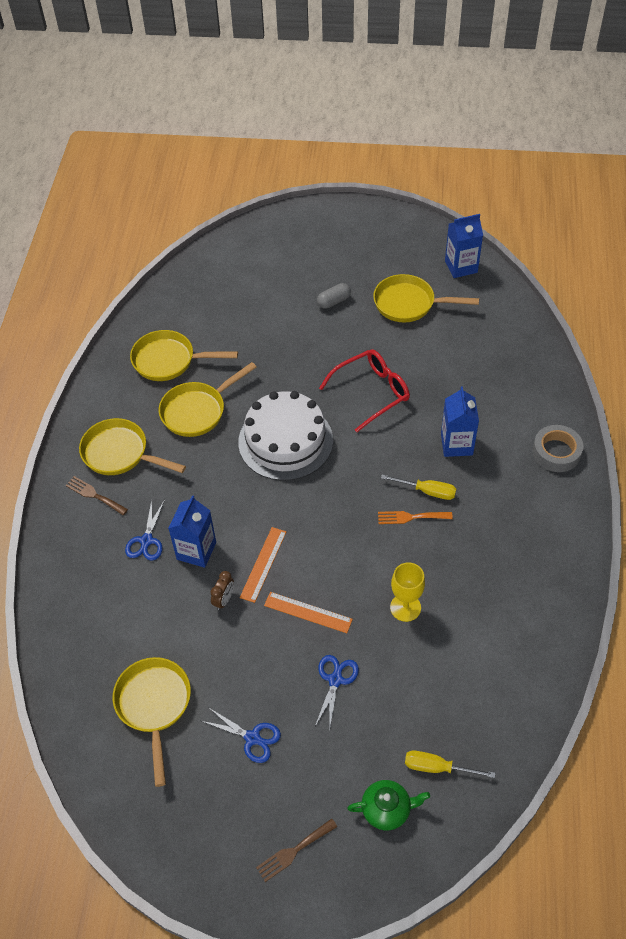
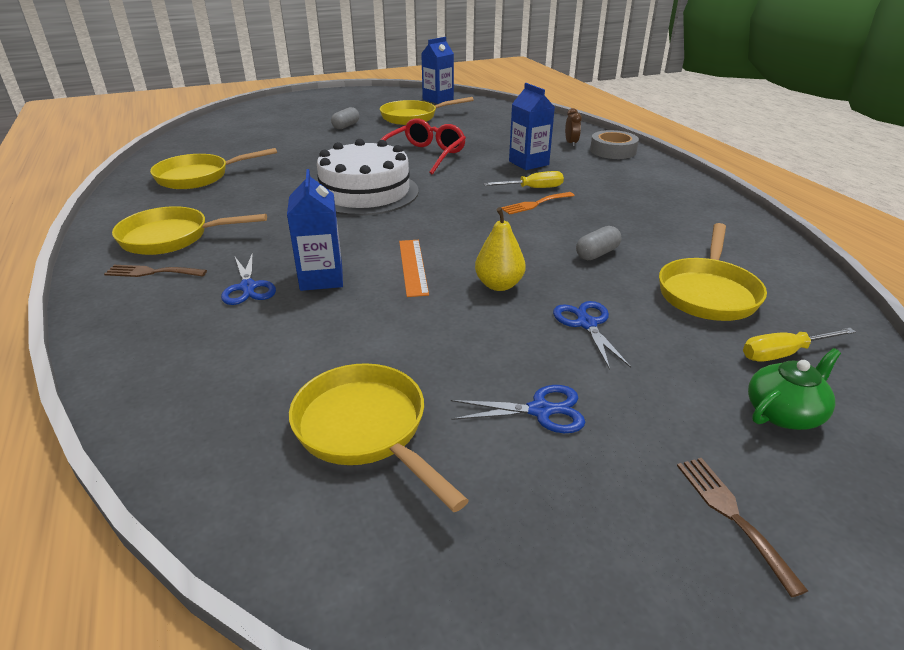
camera: 30 degrees left, 20 degrees down
(197, 411) = (252, 196): yellow pan -> yellow pan (708, 292)
(224, 600) = (388, 304): brown clock -> brown clock (571, 143)
(294, 851) = (731, 515): brown fork -> brown fork turned 135 degrees clockwise
(308, 612) = (499, 285): orange ruler -> yellow pear
(405, 607) = (597, 254): yellow goblet -> grey capsule

